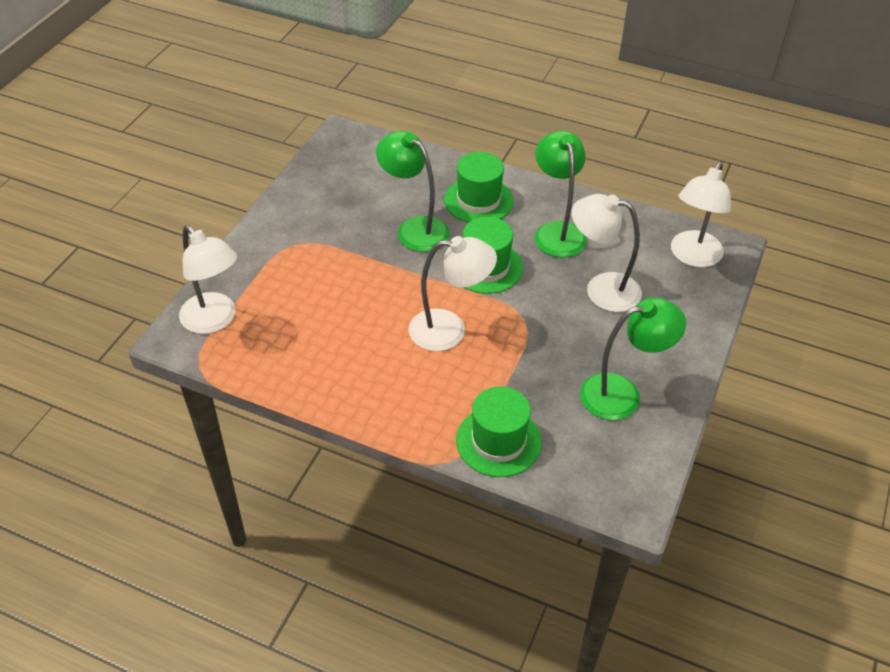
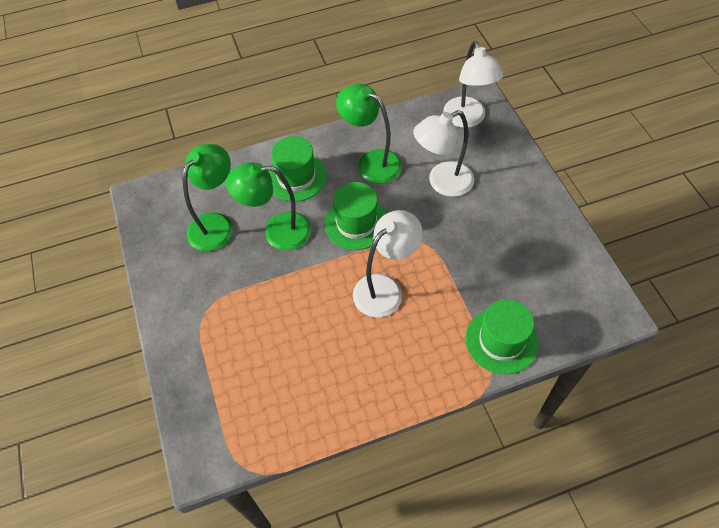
camera: 40 degrees left, 10 degrees up
(215, 320) = (215, 422): white lamp -> none
(622, 394) = (531, 245): green lamp -> green lamp (216, 224)

